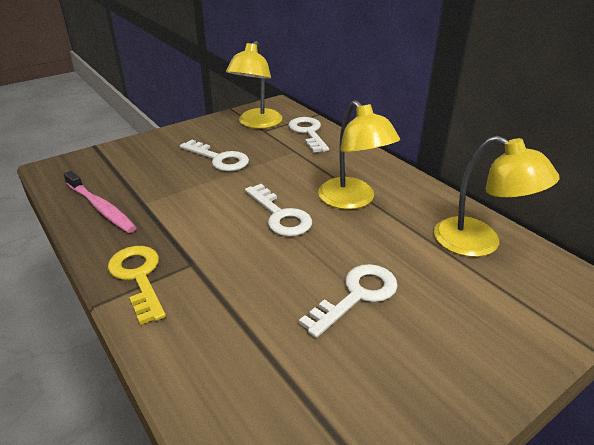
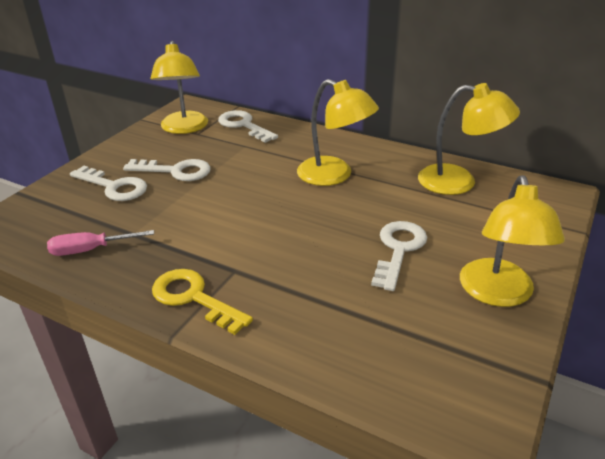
camera: 25 degrees left, 0 degrees up
(101, 207) = (90, 250): pink toothbrush -> pink screwdriver
(280, 215) = (281, 206): white key -> white key (114, 187)
(428, 385) = (498, 294): none -> yellow lamp

